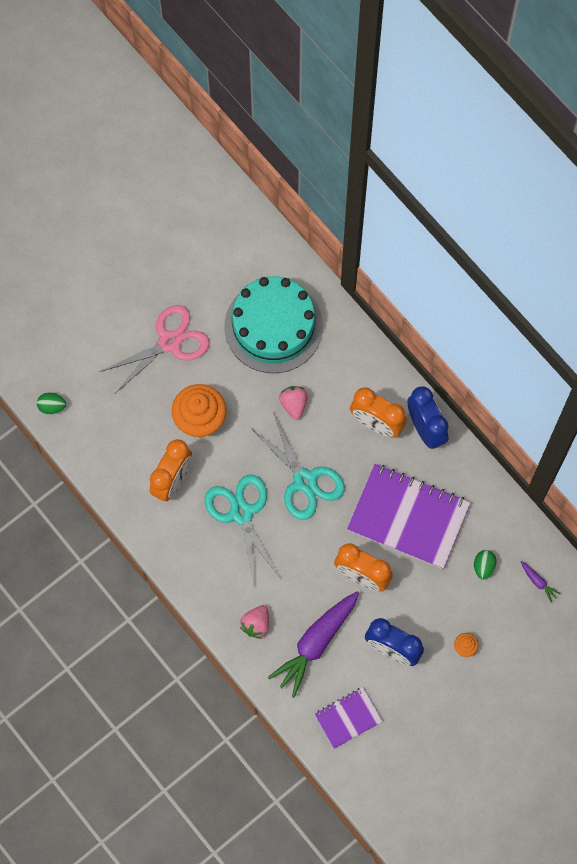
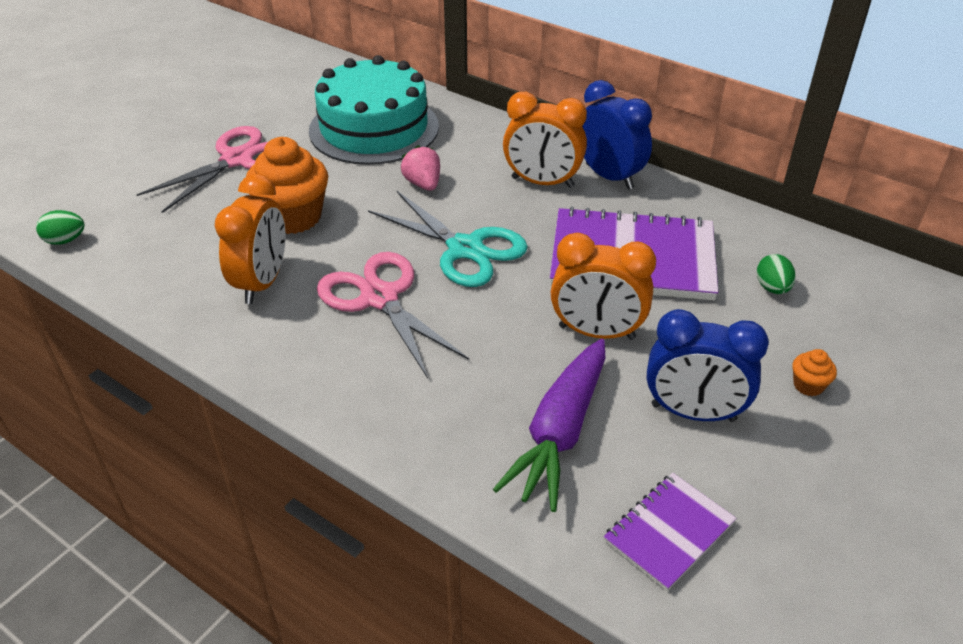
camera: 15 degrees left, 30 degrees down
(241, 513) = (380, 298): turquoise scissors -> pink scissors
(256, 624) = (445, 427): pink strawberry -> none
(538, 582) = (861, 289): purple carrot -> none

